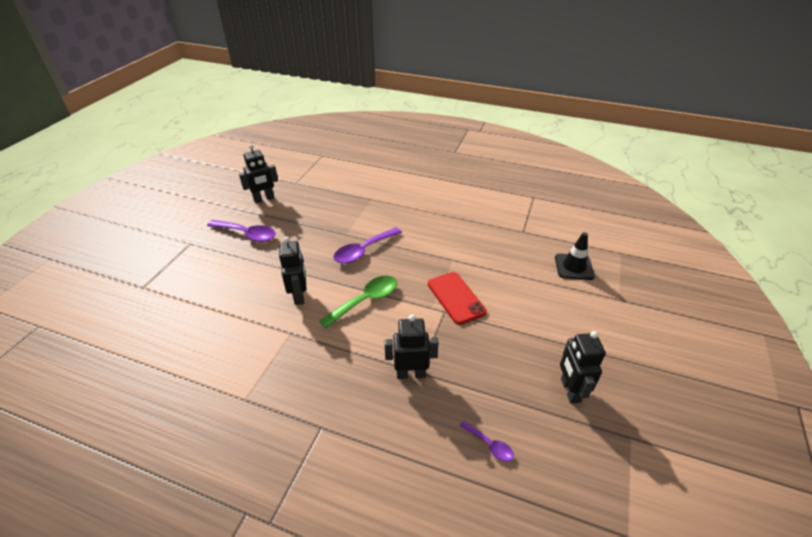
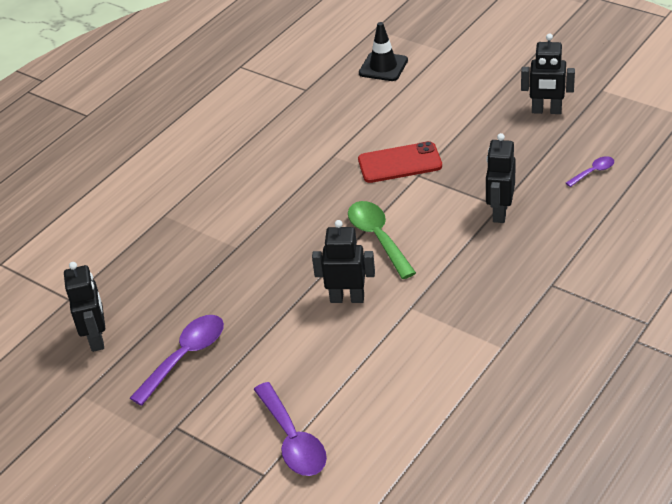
camera: 70 degrees left, 0 degrees up
(363, 251) = (281, 232): purple spoon -> purple spoon (293, 440)

